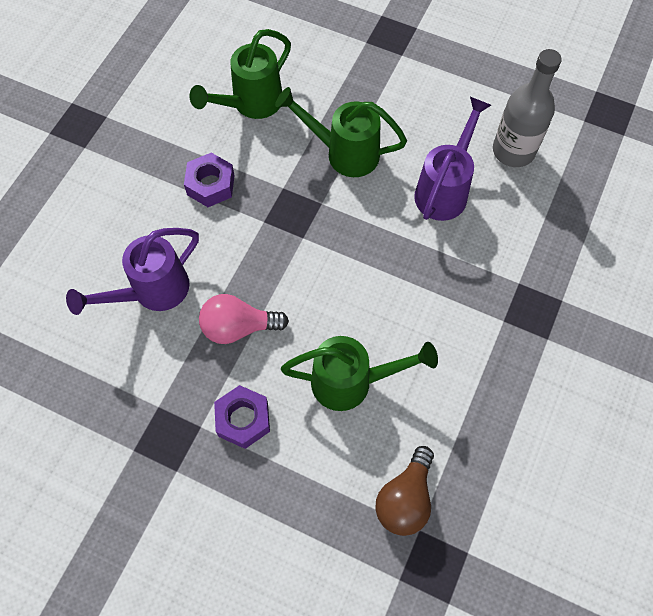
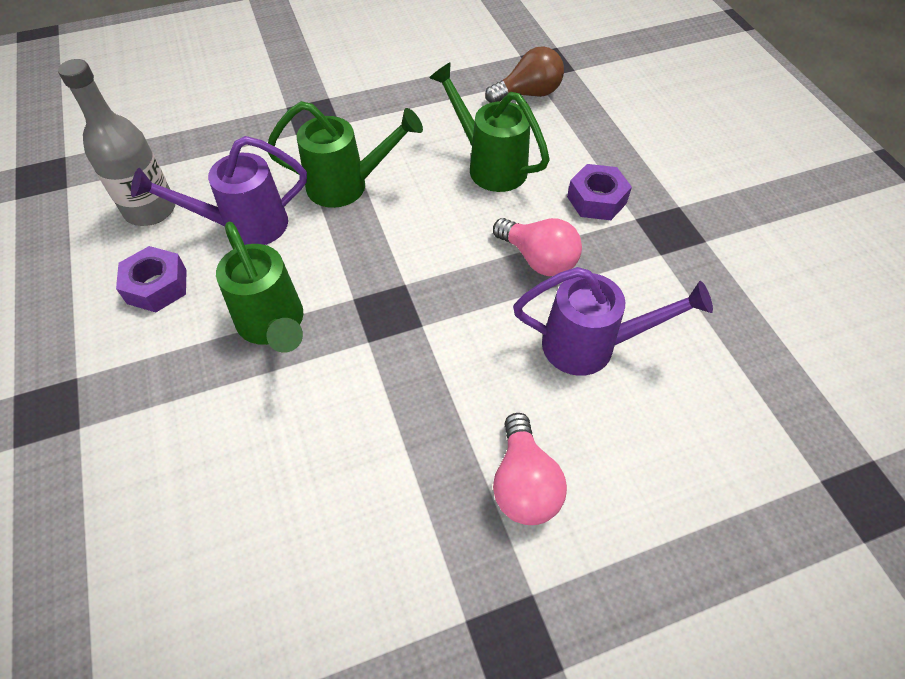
camera: 135 degrees left, 10 degrees down
(127, 187) = (523, 483): none -> pink light bulb
(210, 185) = (433, 405): purple nut -> purple nut (157, 286)
(250, 104) = (287, 465): green watering can -> green watering can (348, 186)

